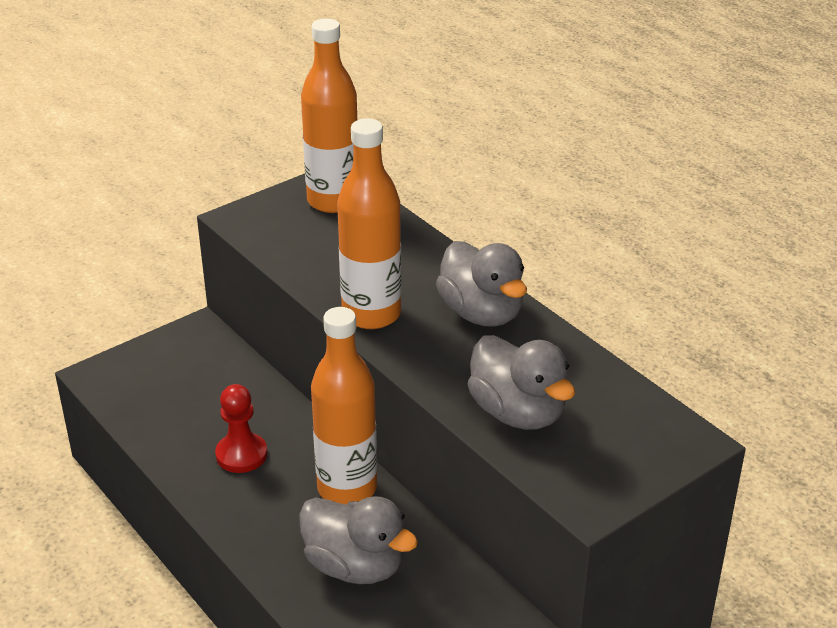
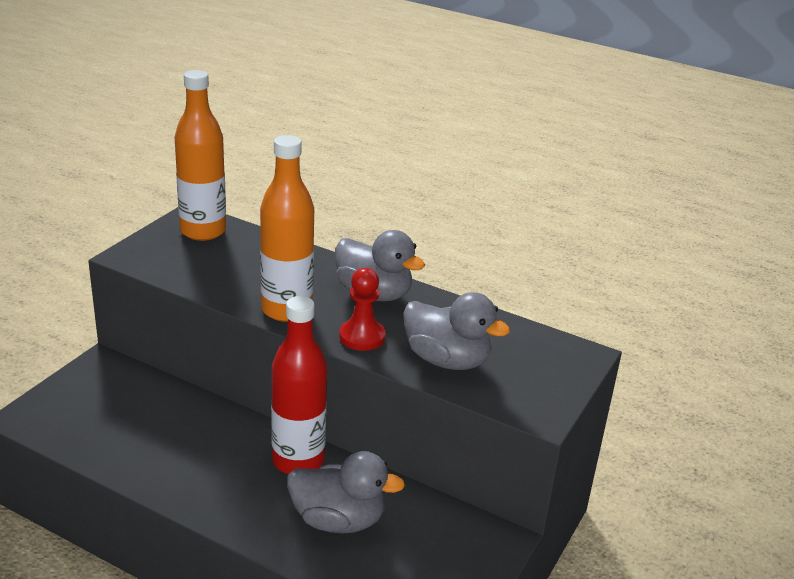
camera: 25 degrees left, 5 degrees down
(241, 455) = (193, 454): red pawn -> red pawn (362, 337)
(347, 488) = (298, 461): orange bottle -> red bottle

